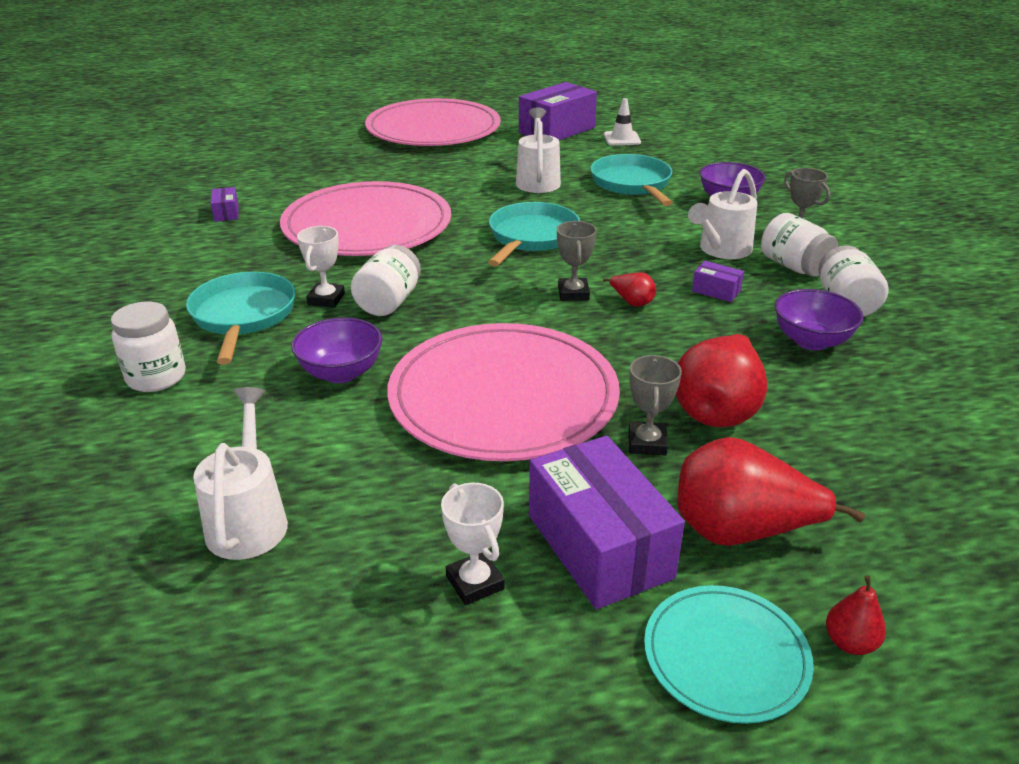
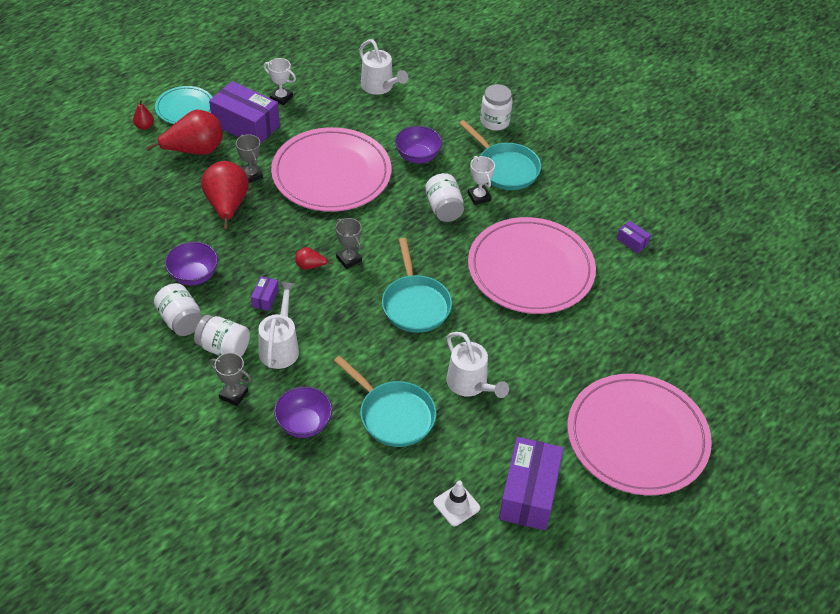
camera: 145 degrees right, 15 degrees up
(716, 291) = (265, 298): purple box -> purple box turned 75 degrees counterclockwise

